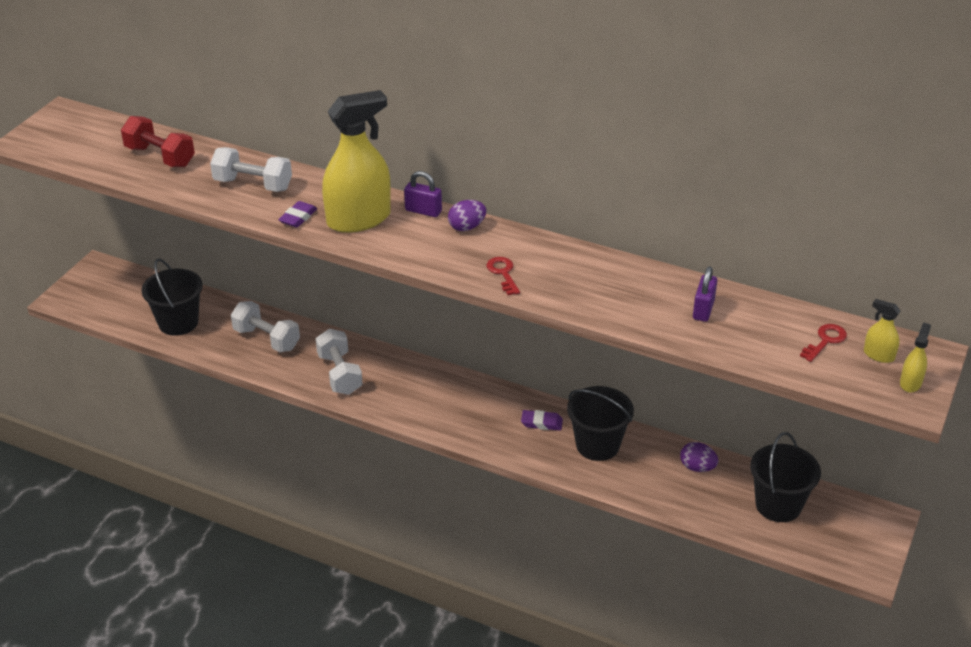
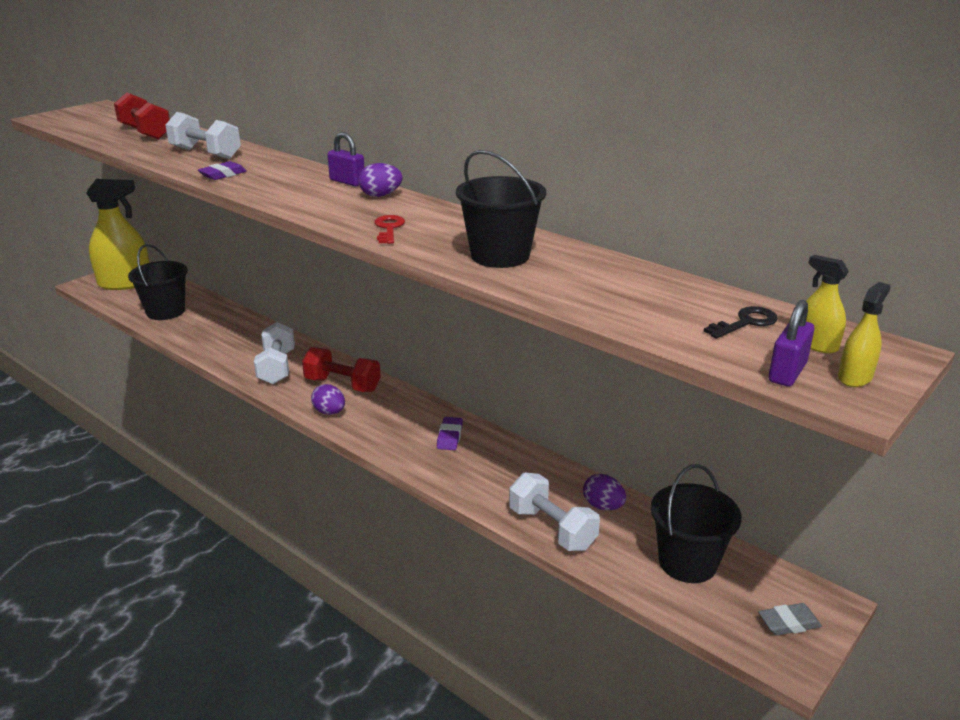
camera: 15 degrees right, 10 degrees down
(266, 339) = (231, 333): white dumbbell -> white dumbbell (552, 529)
(359, 219) = (279, 181): yellow spray bottle -> yellow spray bottle (125, 283)
(415, 383) = (342, 385): none -> red dumbbell
(420, 416) = (329, 412): none -> purple egg
(541, 423) = (449, 437): purple eraser -> purple eraser turned 75 degrees clockwise
(597, 445) = (499, 466): black bucket -> black bucket (500, 256)
(703, 310) = (599, 279): purple padlock -> purple padlock (787, 372)
(825, 341) = (746, 322): red key -> black key
(863, 540) = (788, 623): none -> grey eraser

